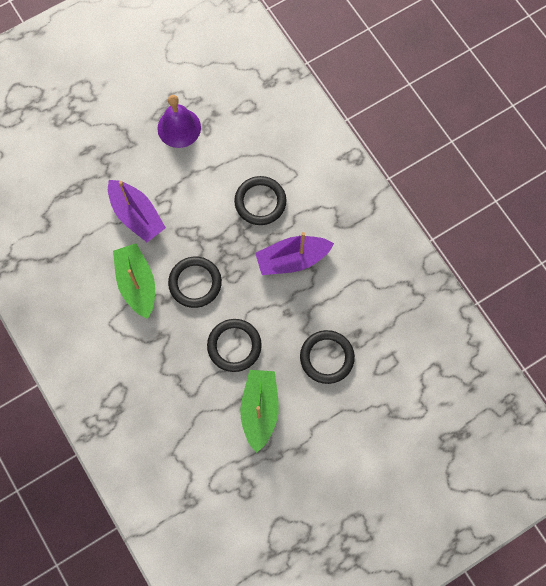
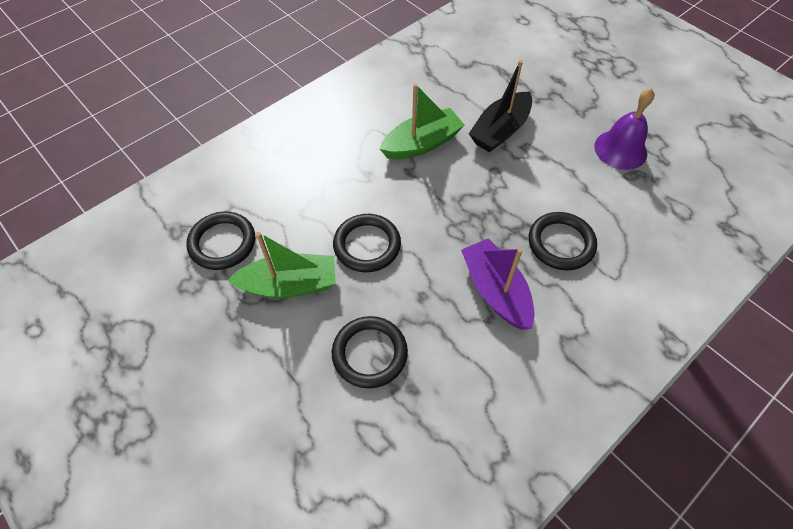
camera: 80 degrees right, 15 degrees down
(136, 215) = (500, 130): purple boat -> black boat
(195, 283) = (436, 194): black ring -> black ring (222, 243)

